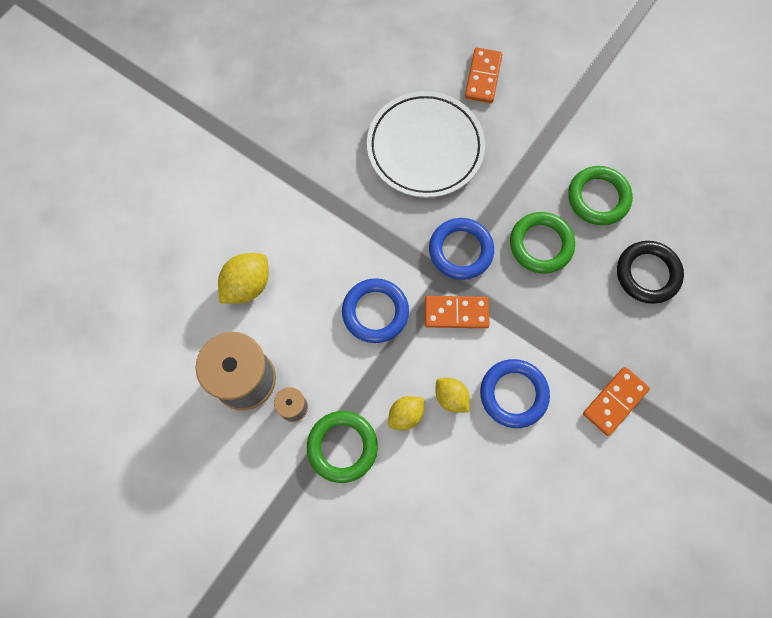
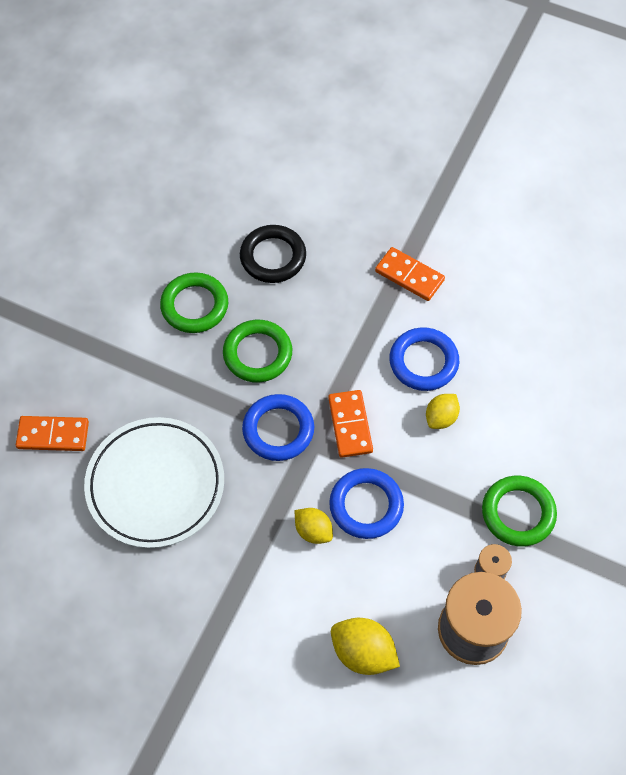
camera: 100 degrees left, 10 degrees down
(405, 415) = (469, 457): yellow lemon -> yellow lemon (313, 531)

